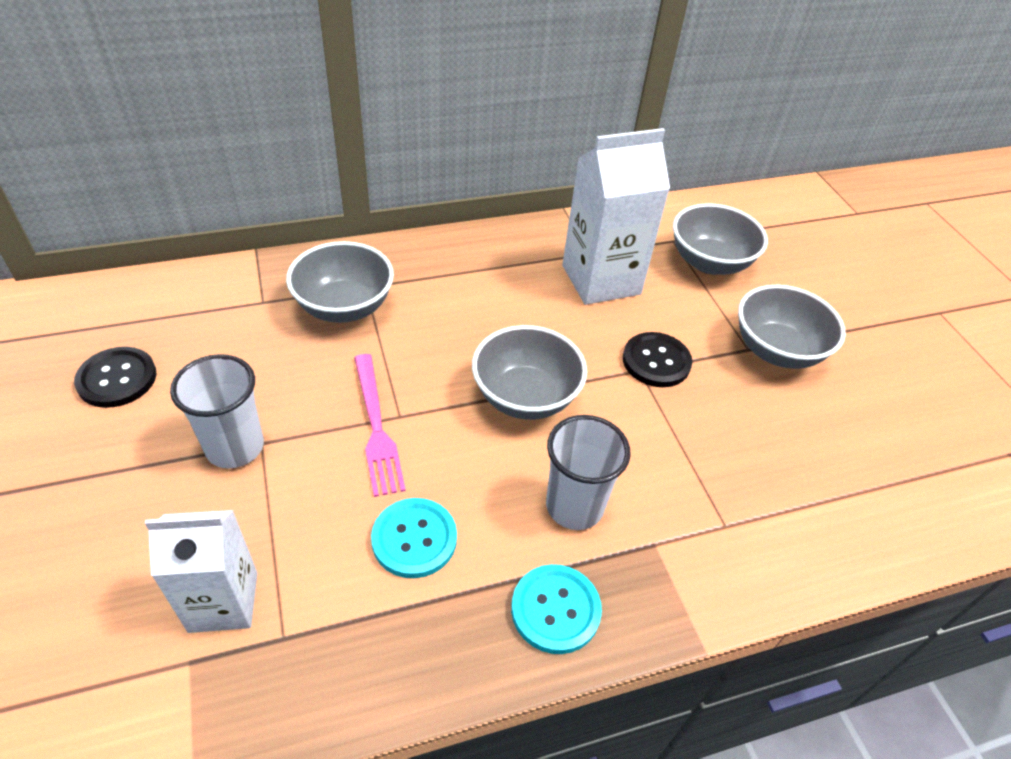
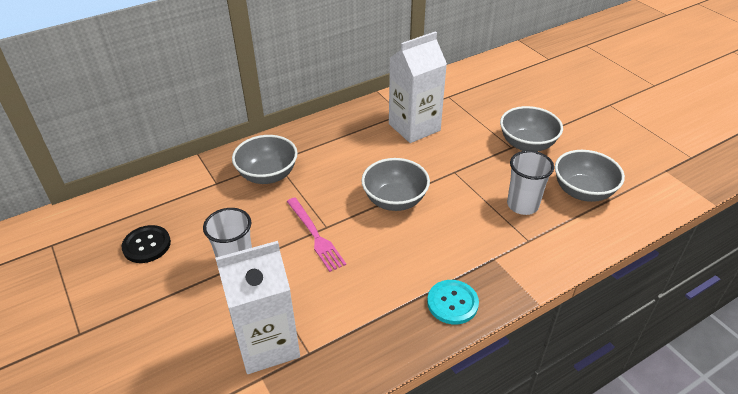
camera: 10 degrees left, 5 degrees down
(223, 602) = (267, 344): white carton -> white carton, size x1.51
(414, 539) = (361, 287): turquoise button -> none
(574, 506) = (443, 250): white cup -> white cup (522, 205)
(656, 361) = (462, 165): black button -> none
(709, 262) = (473, 104): grey bowl -> grey bowl (582, 191)

